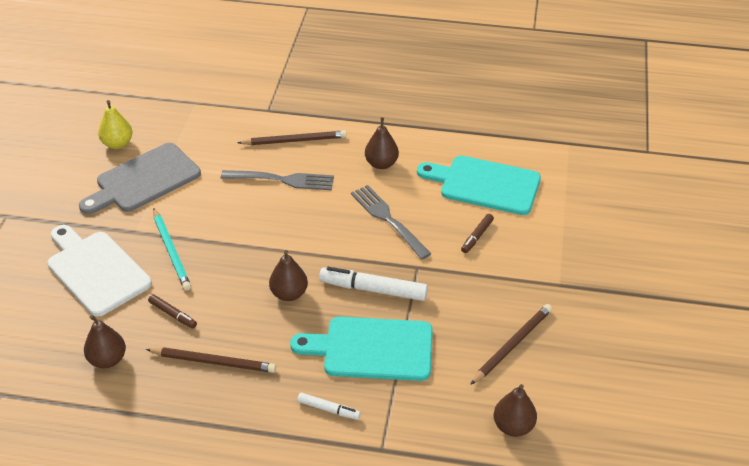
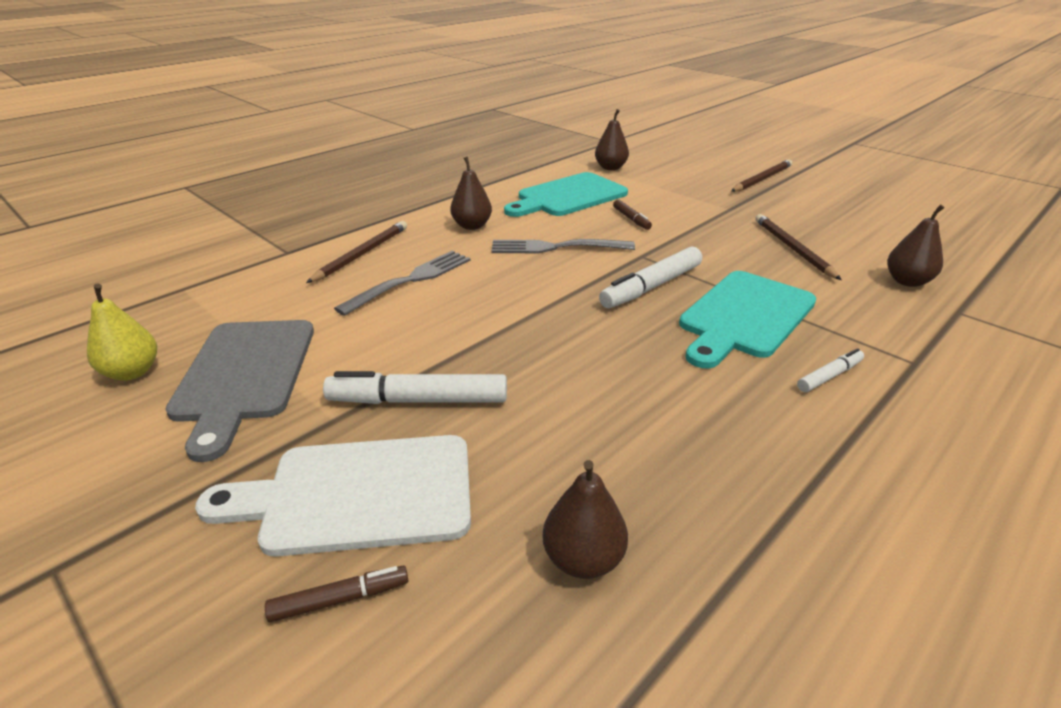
camera: 55 degrees left, 10 degrees down
(171, 251) = (418, 400): turquoise pencil -> white marker
(173, 314) = (547, 444): brown marker -> brown marker (340, 599)
(213, 362) = (679, 439): brown pencil -> brown pencil (762, 179)
(289, 294) = (605, 337): brown pear -> brown pear (610, 168)

